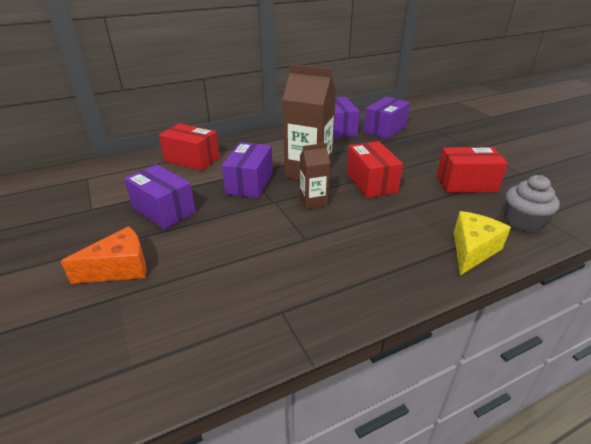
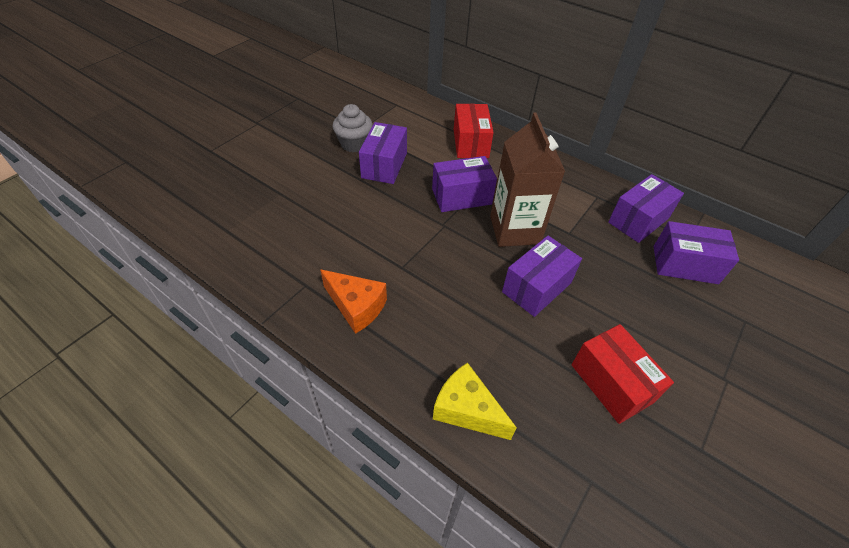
camera: 60 degrees right, 15 degrees up
(120, 268) = (306, 179): orange cheese -> orange cheese (356, 307)
(313, 201) = (464, 252): brown carton -> none
(371, 182) = (536, 287): red box -> purple box
(472, 250) = (466, 410): yellow cheese -> yellow cheese turned 150 degrees counterclockwise
(523, 222) = (562, 460): grey cupcake -> grey cupcake (354, 144)

